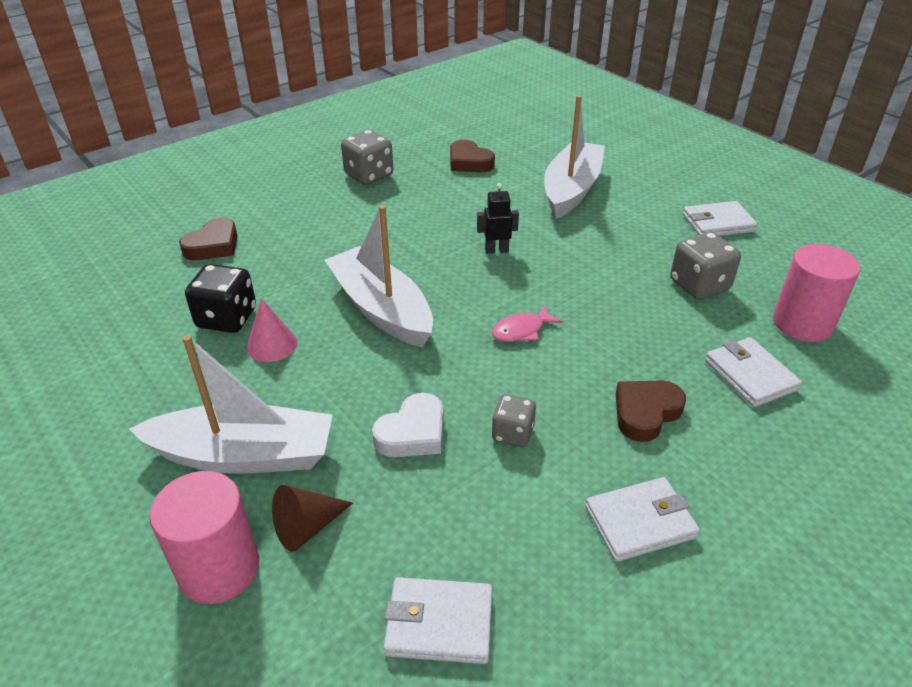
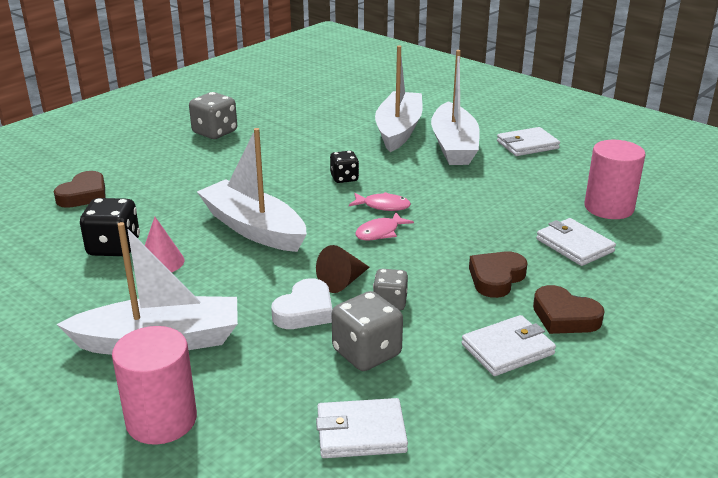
camera: 10 degrees left, 10 degrees down
(307, 527) = (231, 384): brown cone -> brown cone (342, 282)
(469, 162) = (303, 116): brown heart -> brown heart (564, 317)
(496, 250) = (344, 178): black robot -> black dice
(532, 293) = (383, 206): none -> pink fish
(631, 217) = (454, 146): none -> white boat
(699, 285) = (521, 189): grey dice -> grey dice (366, 353)

